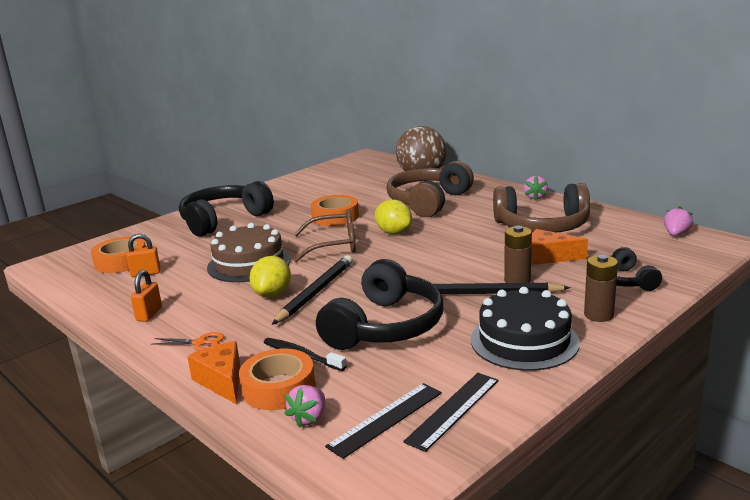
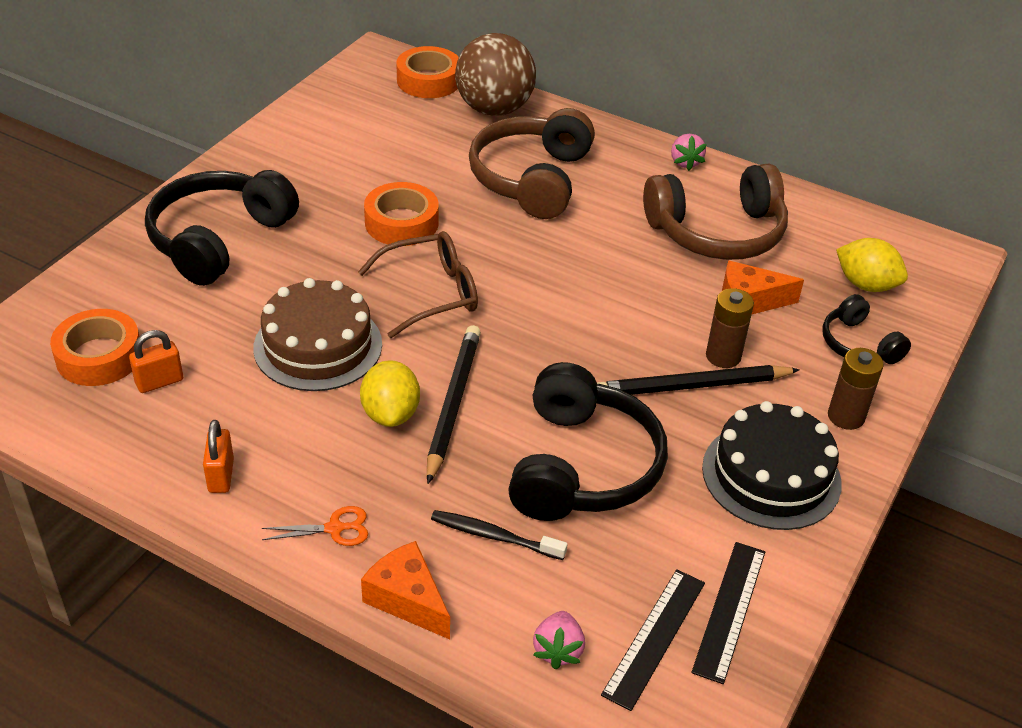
camera: 20 degrees left, 20 degrees up
(278, 388) = (492, 601): orange tape -> orange tape (428, 81)
(394, 232) = (509, 258): yellow lemon -> yellow lemon (866, 284)
(676, 234) = (896, 241): pink strawberry -> none

